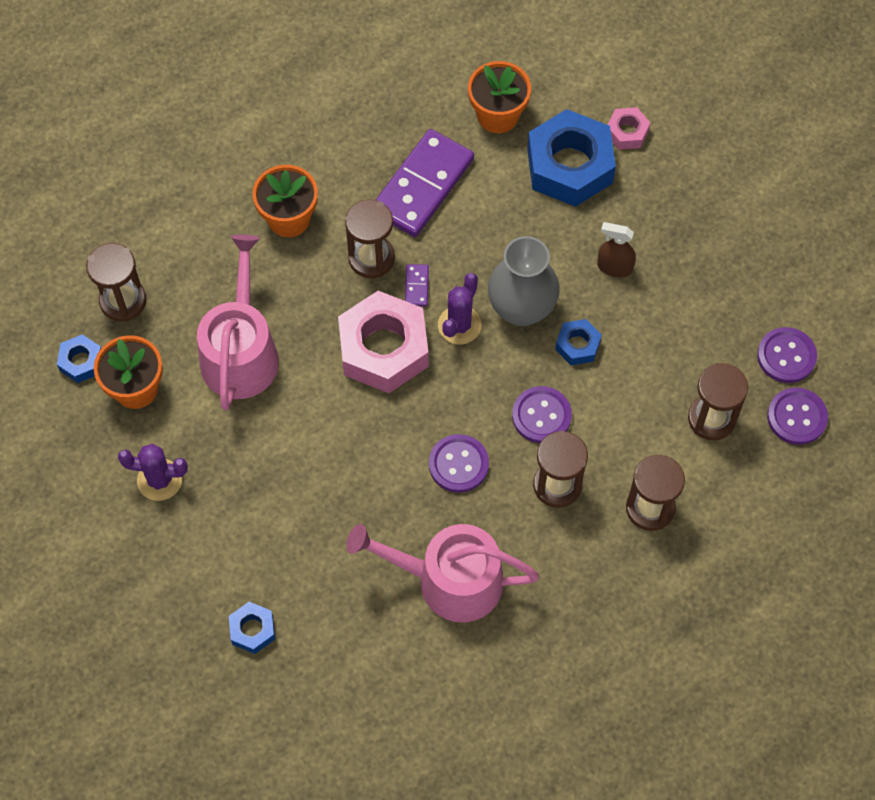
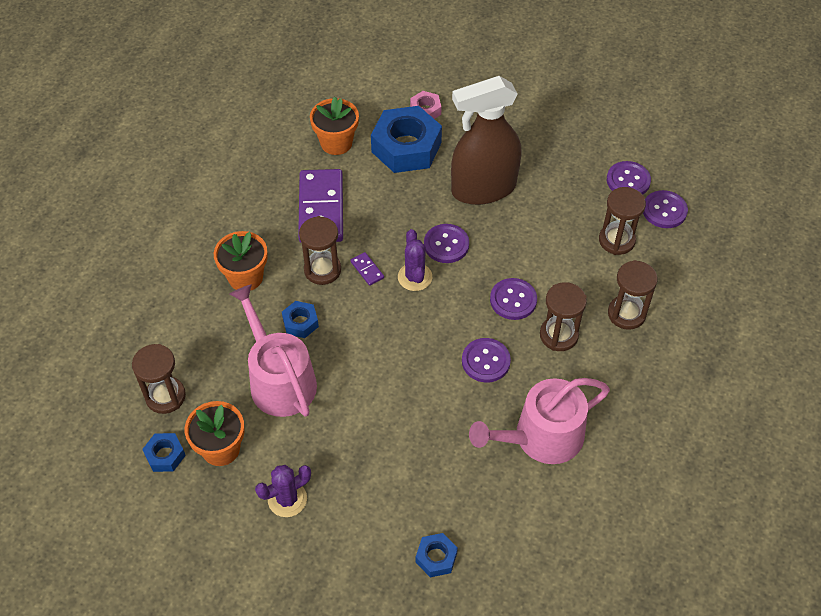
camera: 35 degrees left, 10 degrees down
(384, 349) = (377, 320): pink nut -> none
(521, 308) = (446, 244): grey vase -> purple button
(577, 345) = (499, 246): blue nut -> blue nut (300, 323)
(614, 267) = (483, 188): brown spray bottle -> brown spray bottle, size x2.44

